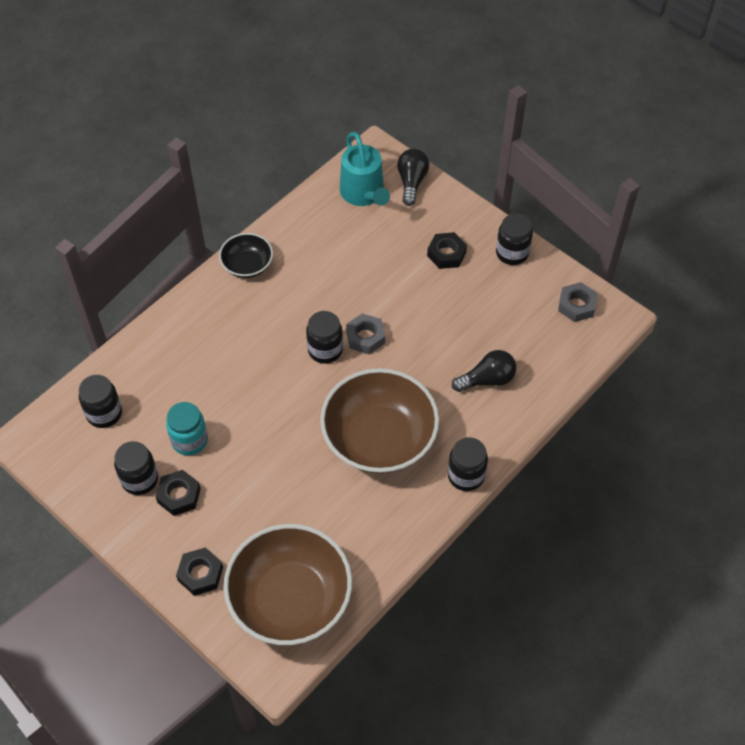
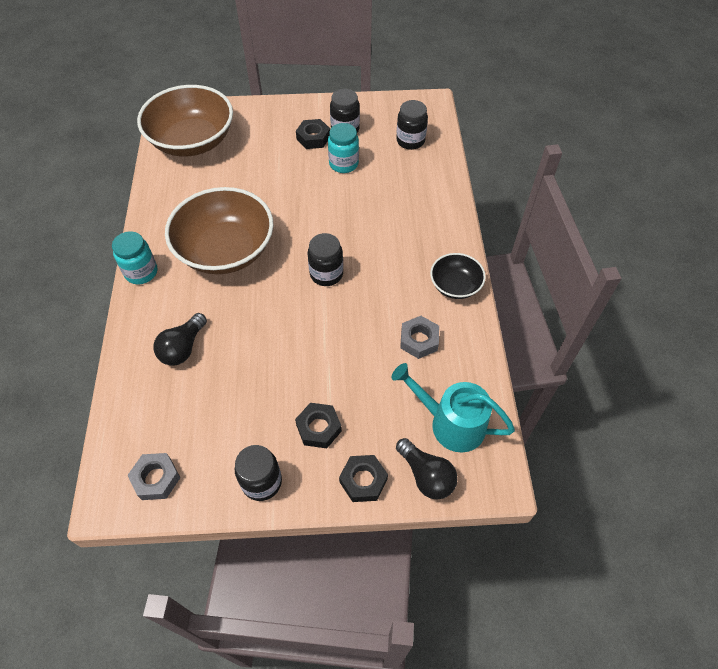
camera: 135 degrees right, 0 degrees up
(200, 574) = (255, 118): black nut -> black nut (363, 480)
(365, 337) = (308, 305): grey nut -> grey nut (419, 340)
(466, 475) = (141, 272): black jar -> turquoise jar

